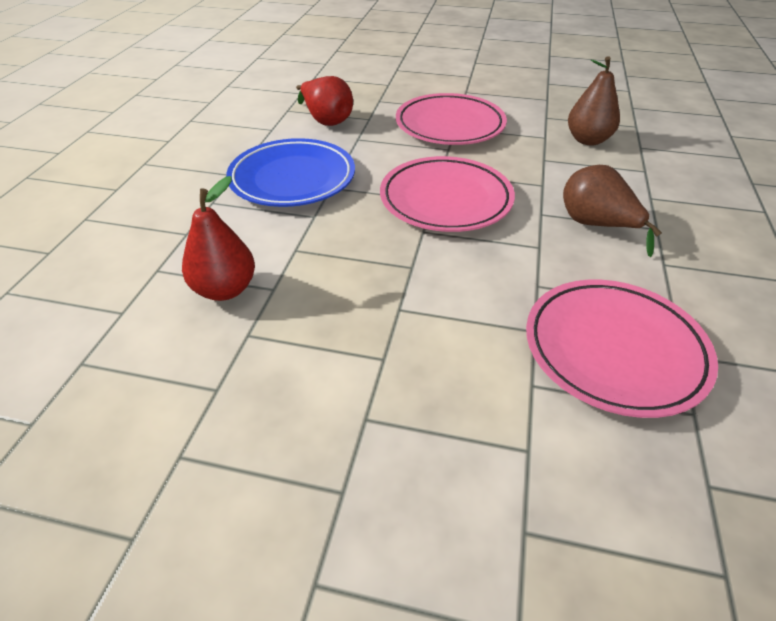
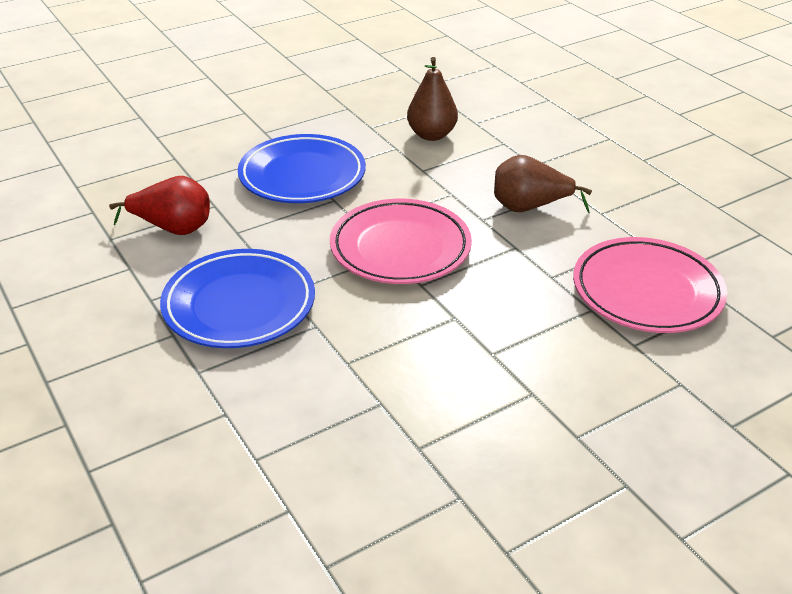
camera: 45 degrees left, 5 degrees down
(225, 289) = (344, 431): red pear -> none
(450, 125) = (302, 176): pink plate -> blue plate

